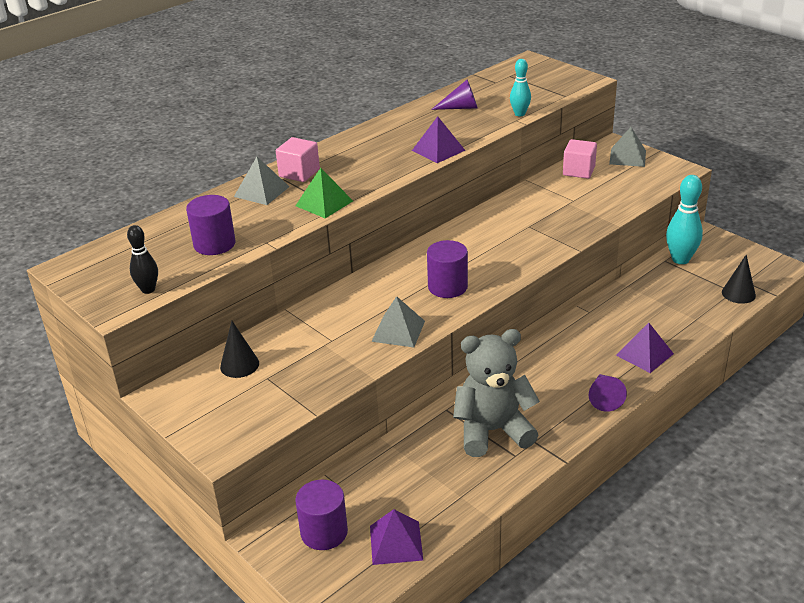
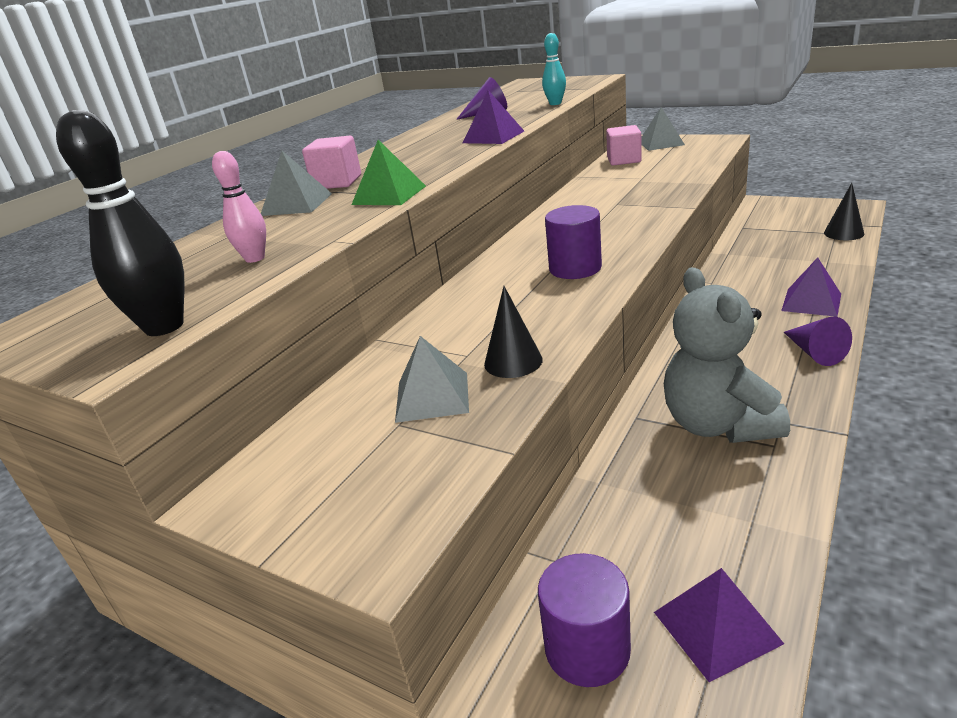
camera: 15 degrees left, 5 degrees down
(148, 289) = (164, 327): black bowling pin -> black bowling pin, size x1.63
(214, 244) = (255, 258): purple cylinder -> pink bowling pin
(239, 365) = (344, 419): black cone -> black cone (513, 361)
(398, 331) = (551, 322): grey pyramid -> grey pyramid (432, 396)
(492, 431) = (718, 425): grey teddy bear -> grey teddy bear turned 75 degrees counterclockwise
(680, 259) = (757, 223): turquoise bowling pin -> none

